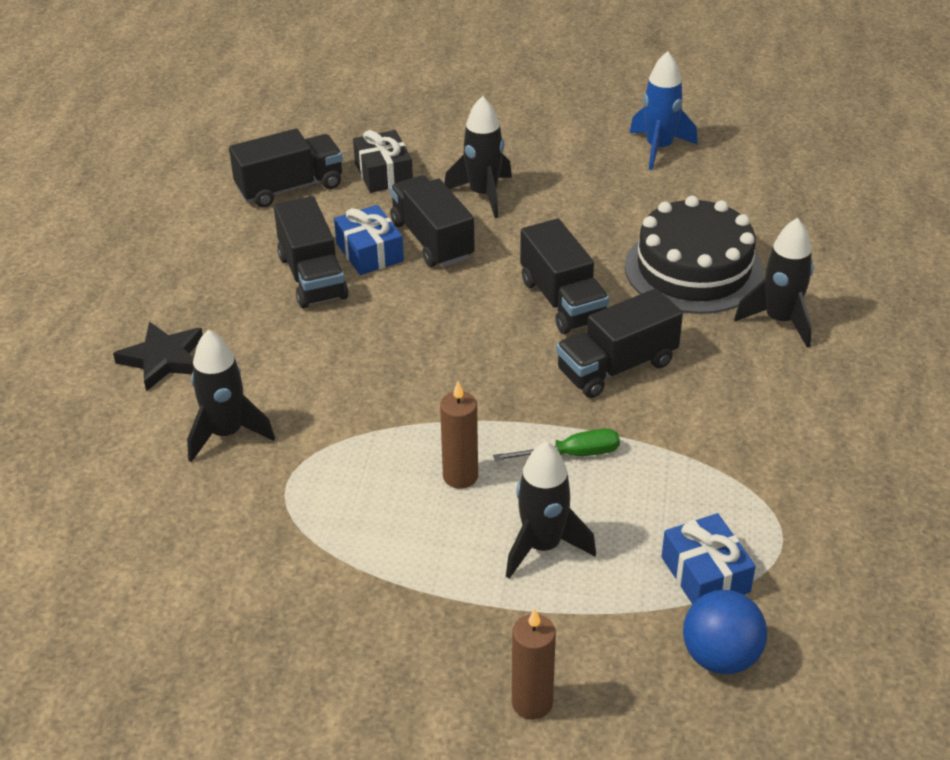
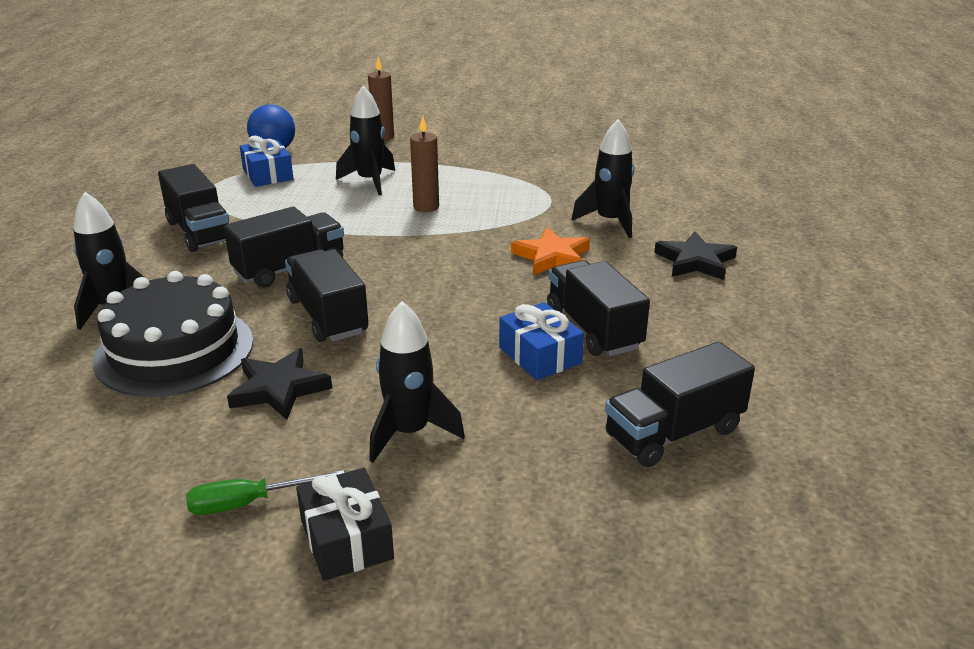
camera: 175 degrees right, 10 degrees down
(320, 373) = (552, 257): none -> orange star
(383, 173) = (553, 460): black gift -> black gift (346, 539)
(432, 240) = (470, 371): black truck -> black truck (199, 232)
(572, 454) = (342, 219): green screwdriver -> green screwdriver (249, 503)
(589, 231) = (279, 389): none -> black star
(659, 148) = (130, 523): blue rocket -> none

